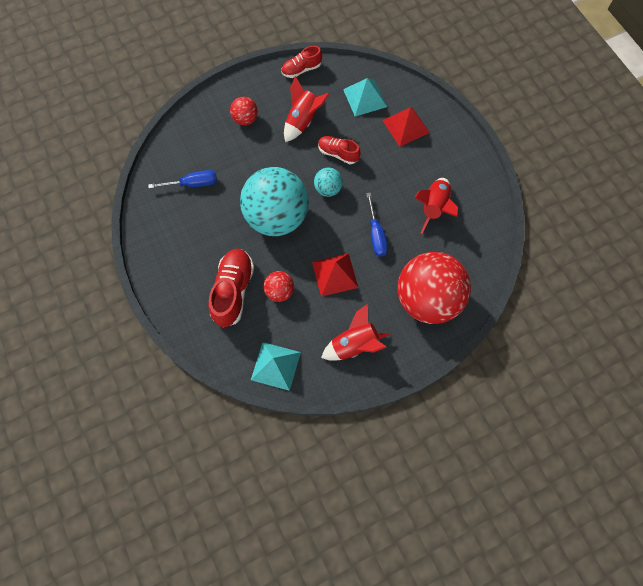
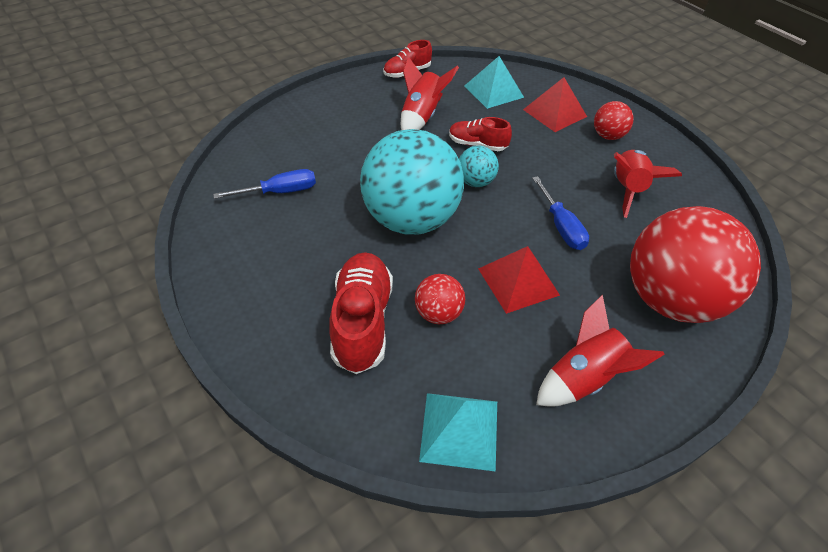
camera: 10 degrees left, 20 degrees down
(245, 119) = (345, 120): red ball -> red ball (608, 136)

